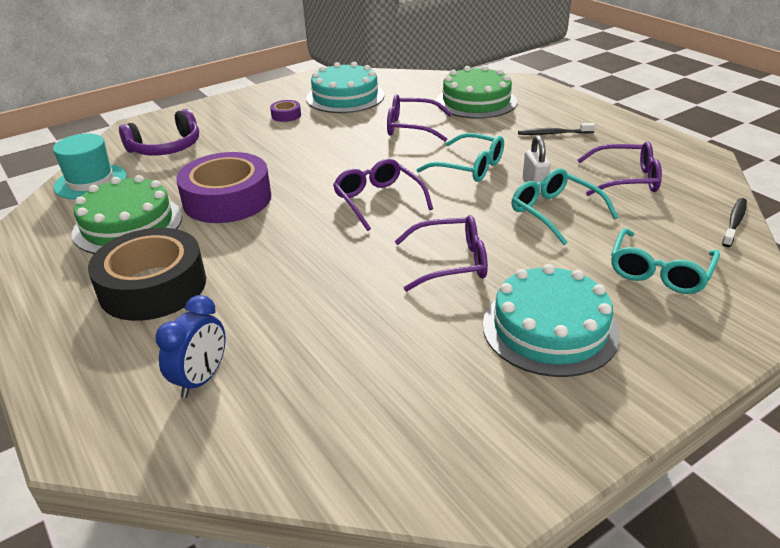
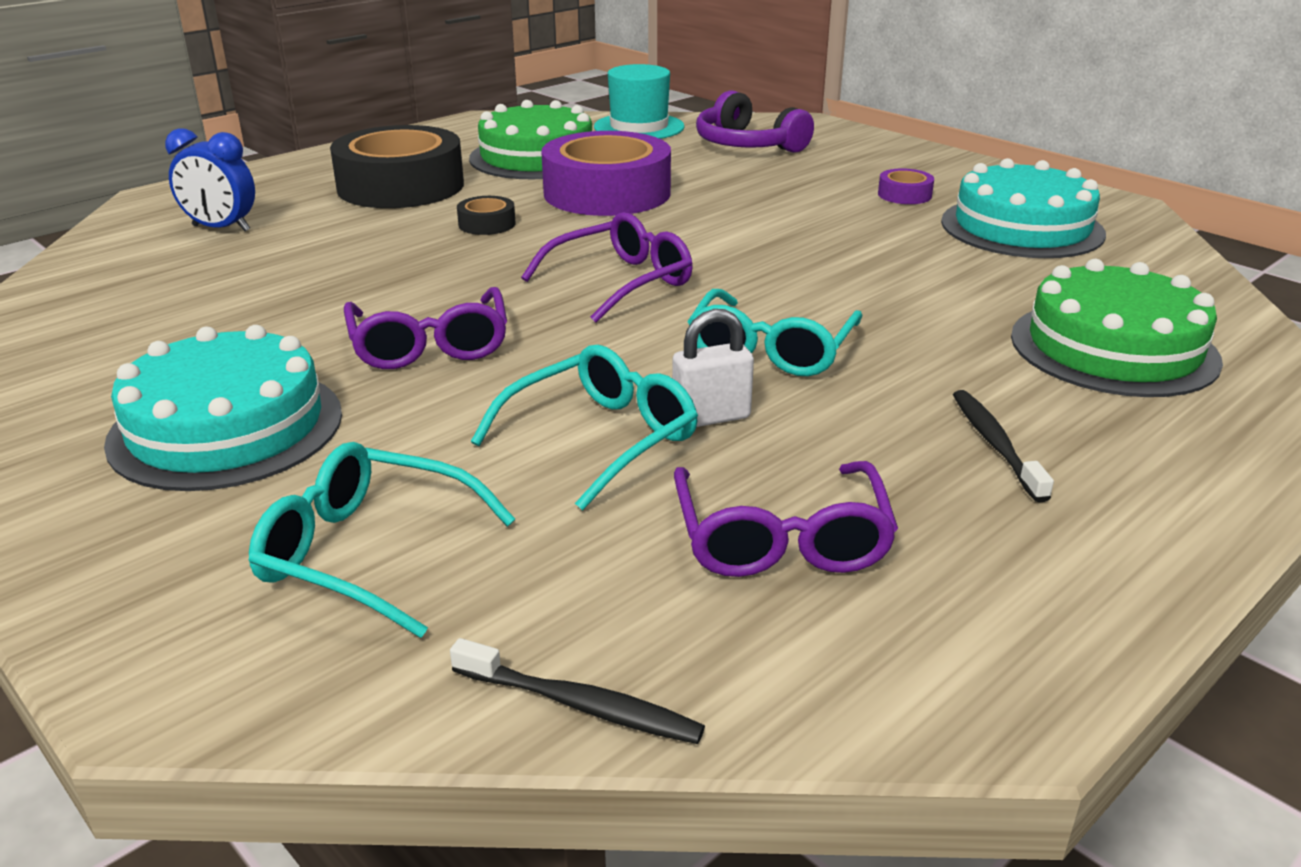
camera: 80 degrees right, 5 degrees down
(262, 245) = (487, 224): none -> black tape
(411, 127) = (923, 290): purple glasses -> none

